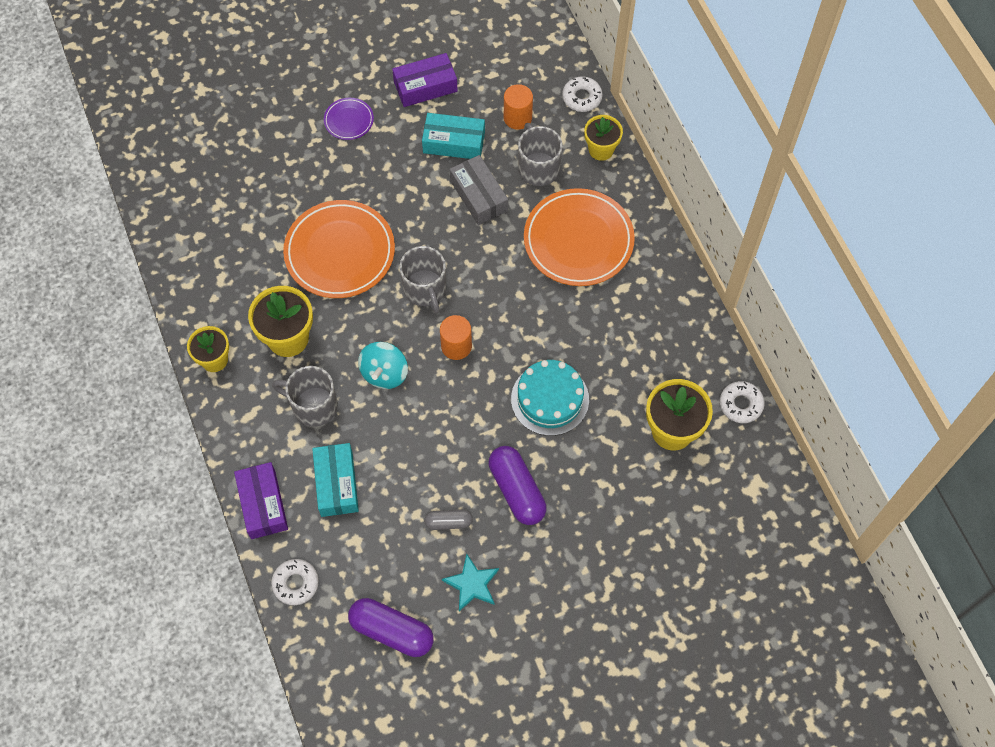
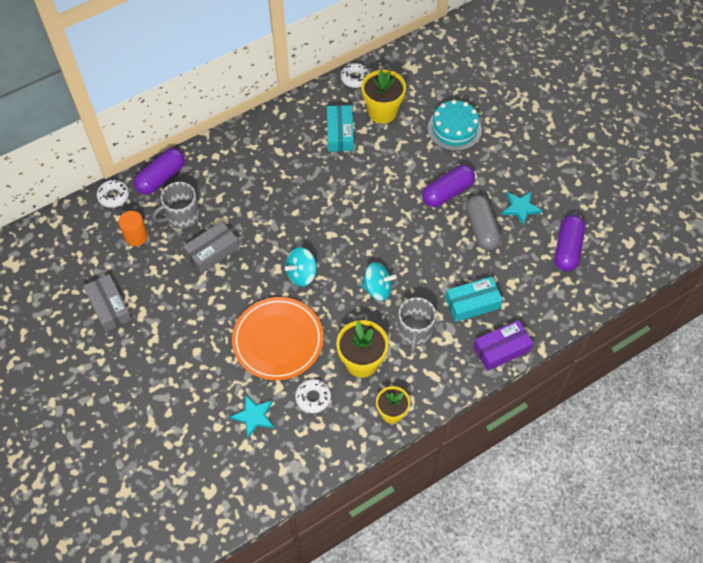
camera: 100 degrees left, 5 degrees down
(251, 216) = (254, 416): none -> turquoise star
(296, 583) = (553, 314): white donut -> white donut (313, 397)
(349, 120) = (149, 359): purple plate -> none
(425, 86) = (109, 307): purple box -> grey box
(425, 289) = (301, 274): grey mug -> turquoise spinning top
(448, 522) = (481, 228): grey capsule -> grey capsule, size x1.82
(454, 142) = (164, 277): turquoise box -> turquoise box (340, 133)
(456, 346) = (345, 246): orange cylinder -> none
(550, 399) = (375, 182): turquoise cake -> turquoise cake (454, 129)
(578, 240) = (243, 182): orange plate -> none
(601, 150) = (161, 178): yellow flower pot -> purple capsule

